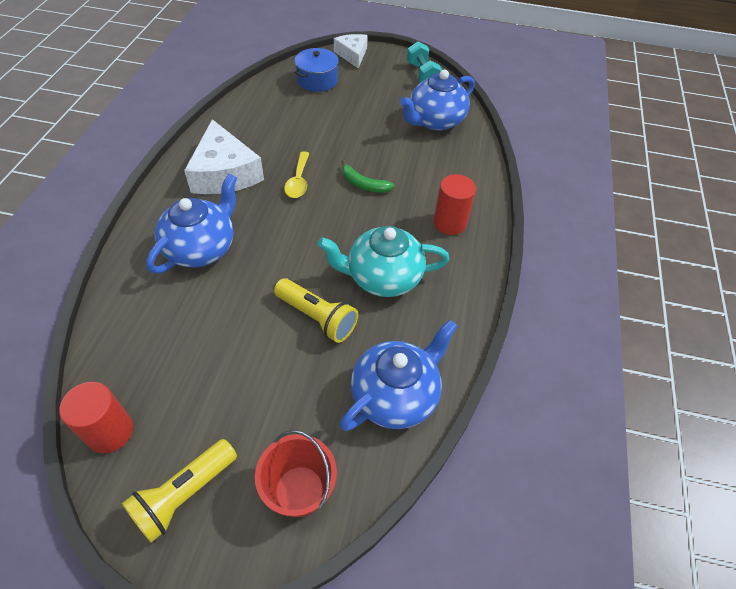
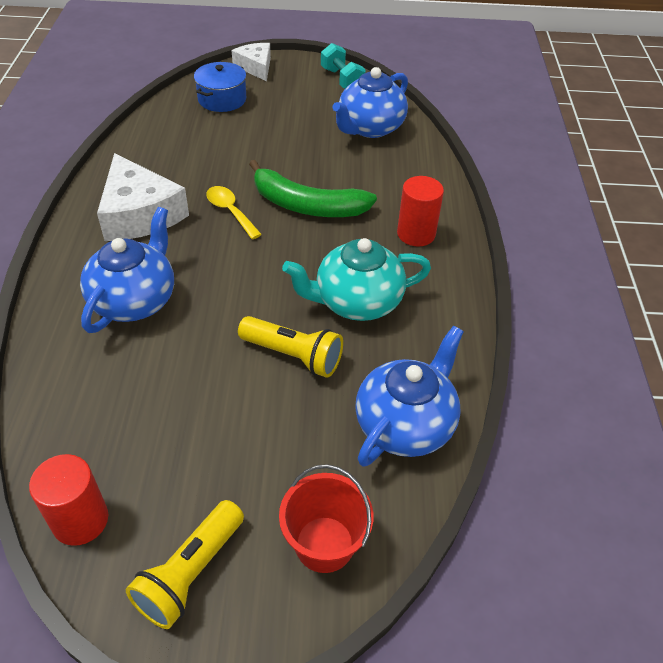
camera: 10 degrees left, 5 degrees down
(298, 181) = (230, 211): yellow spoon -> yellow spoon turned 150 degrees clockwise
(363, 184) = (307, 205): green banana -> green banana, size x1.87

